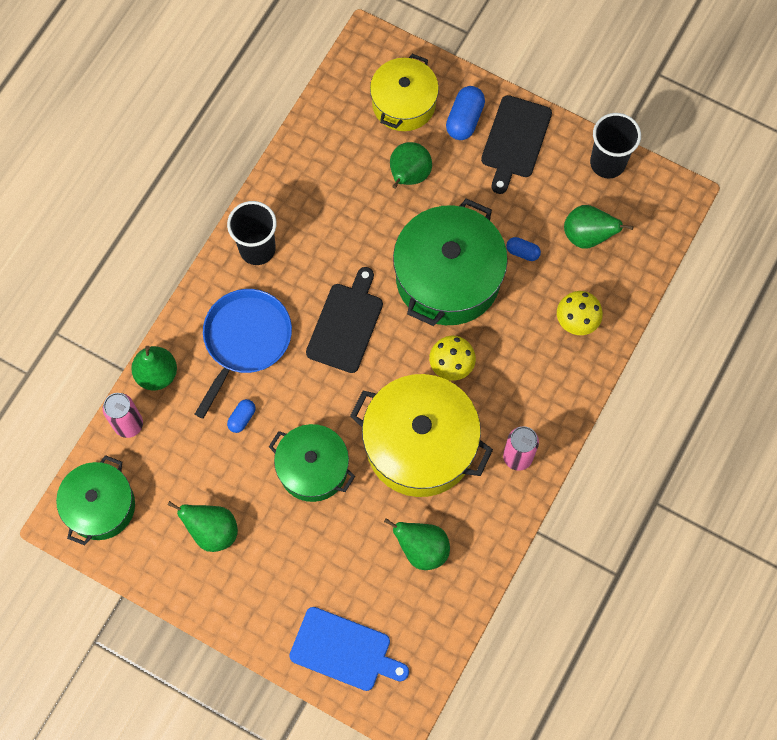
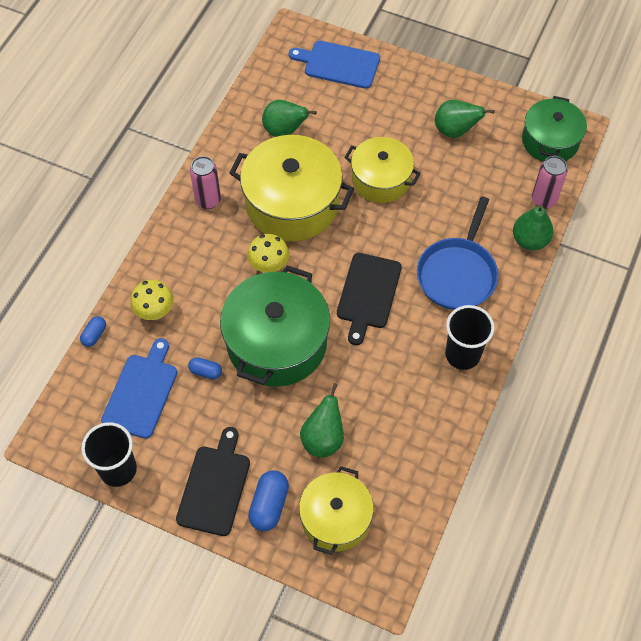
camera: 175 degrees right, 10 degrees down
(242, 418) = (448, 212): blue capsule -> blue capsule (94, 335)
(313, 468) = (381, 179): green pot -> yellow pot
(587, 236) = (141, 392): green pear -> blue cutting board

